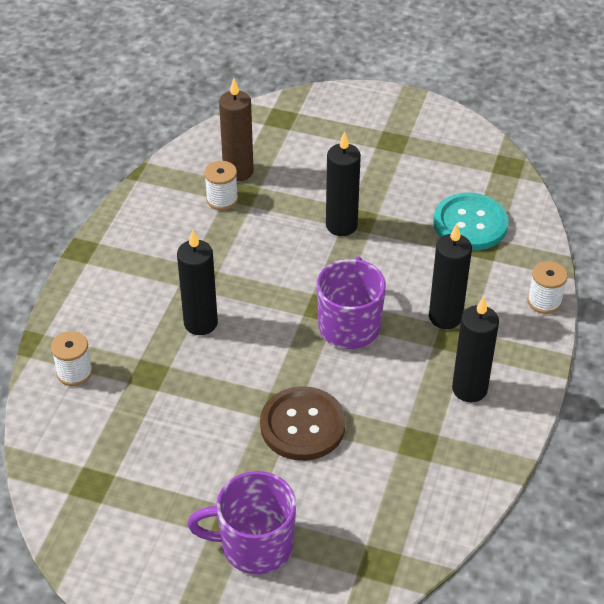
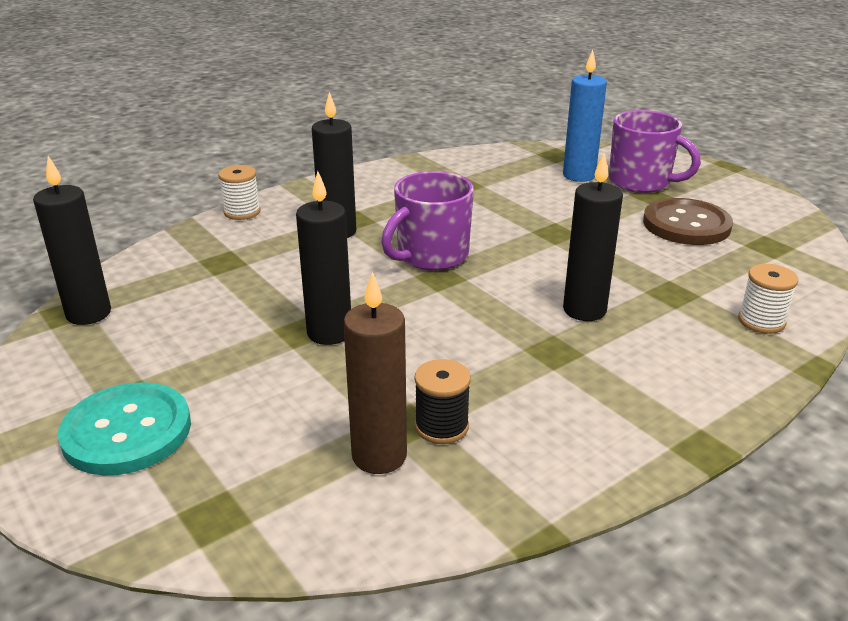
camera: 145 degrees left, 15 degrees down
(222, 199) = (441, 426): white spool -> black spool
(302, 425) = (546, 218): brown button -> brown button (686, 224)
(323, 524) = (579, 176): none -> blue candle
(469, 389) = (384, 193): black candle -> black candle (88, 314)
(470, 224) = (200, 281): turquoise button -> turquoise button (127, 431)

